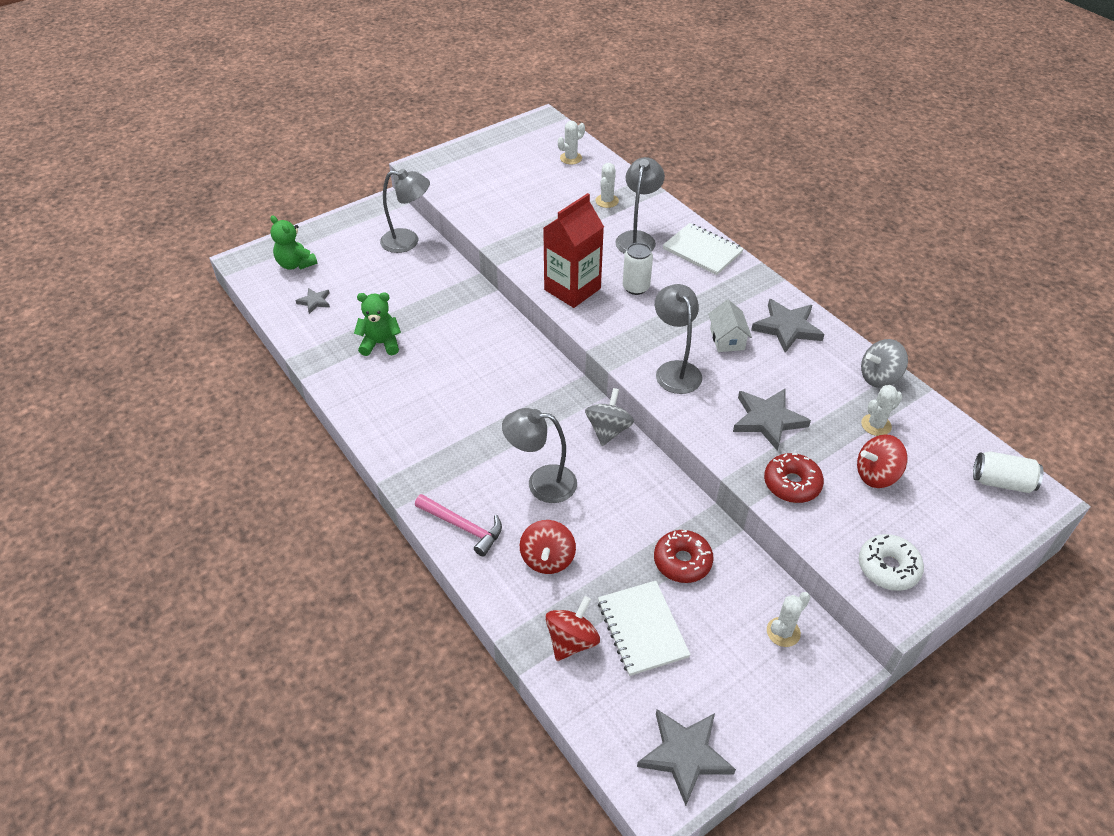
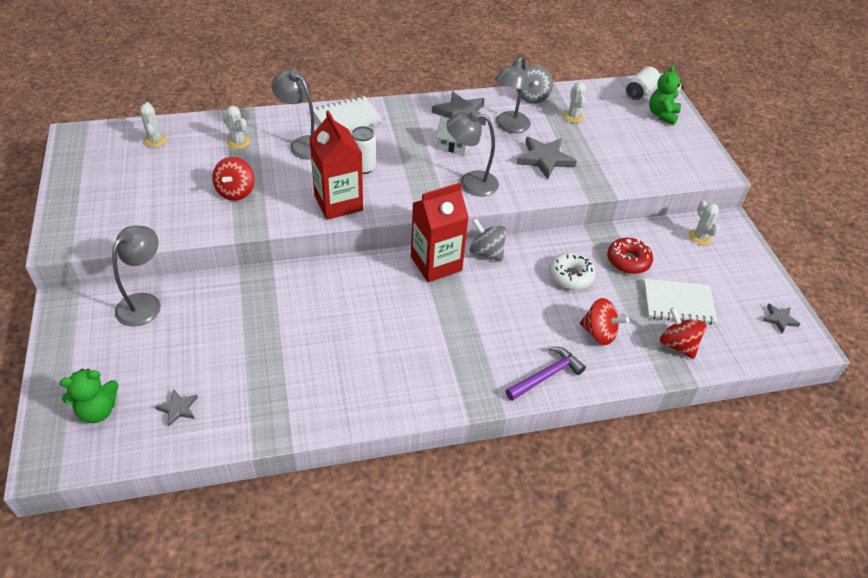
camera: 70 degrees left, 0 degrees up
(380, 344) = (286, 369): green teddy bear -> green teddy bear (662, 115)
(463, 527) = (546, 375): pink hammer -> purple hammer
(541, 483) = (522, 310): grey lamp -> grey lamp (509, 127)
(565, 397) = (436, 264): none -> red carton
(684, 755) = (779, 319): grey star -> grey star, size x0.53
(792, 484) = (607, 172): red donut -> none
(876, 475) = (615, 135): red spinning top -> red spinning top (236, 192)
(888, 568) = (689, 162): white donut -> white donut (570, 276)

